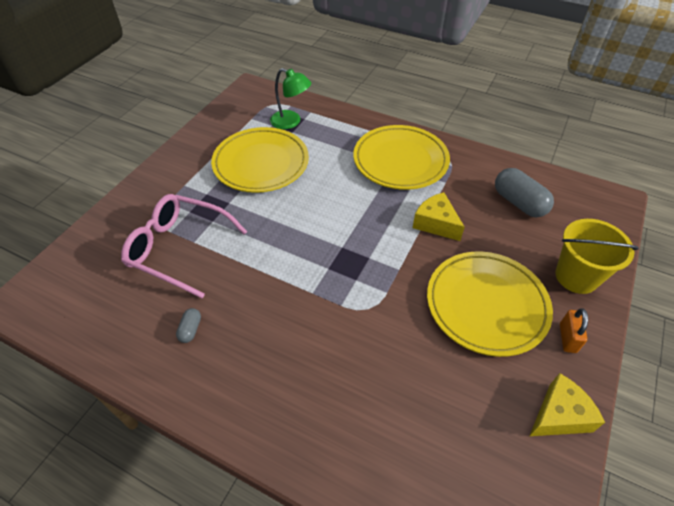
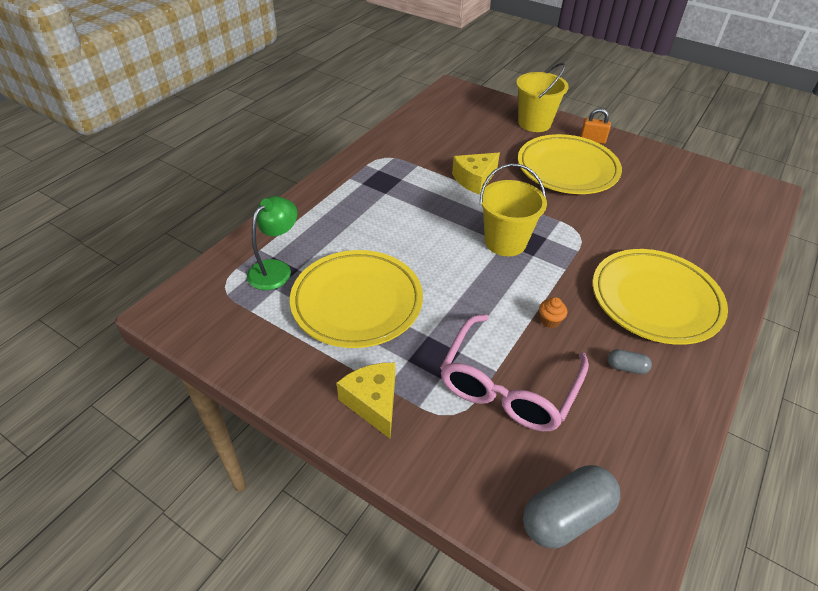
camera: 85 degrees left, 5 degrees down
(244, 277) = (550, 321): none -> orange cupcake
(343, 247) = (505, 242): none -> yellow bucket
(400, 161) = (379, 188): yellow plate -> yellow plate (655, 300)
(519, 203) = (451, 131): grey capsule -> grey capsule (566, 516)
(559, 415) = (656, 157): yellow cheese -> yellow cheese (373, 403)

